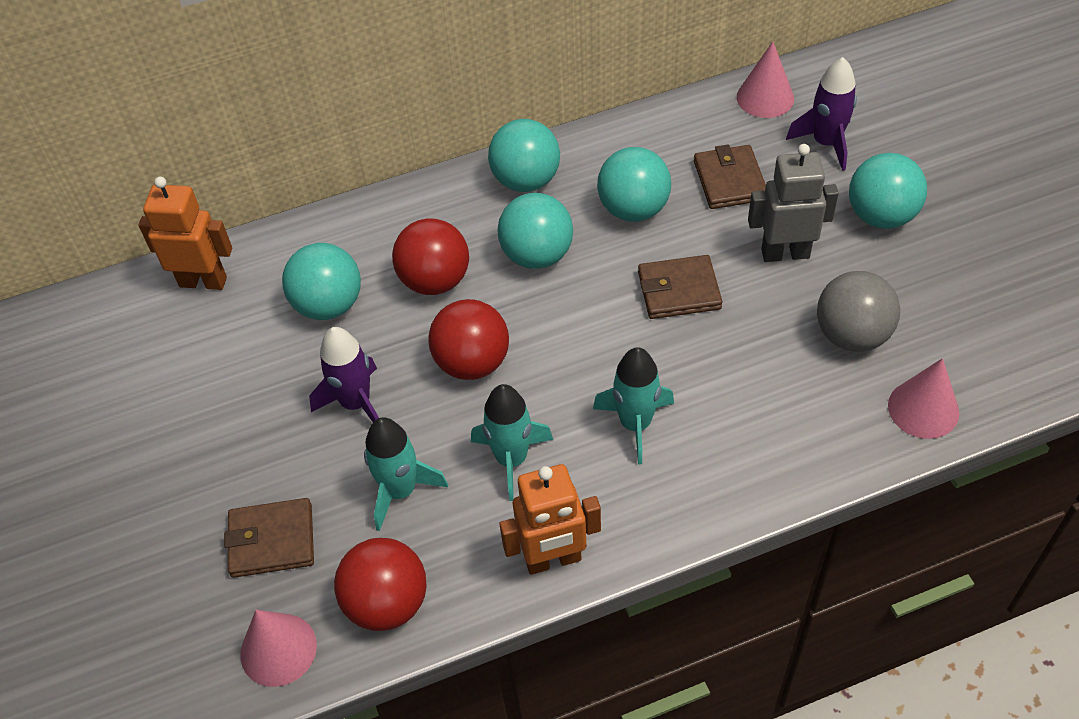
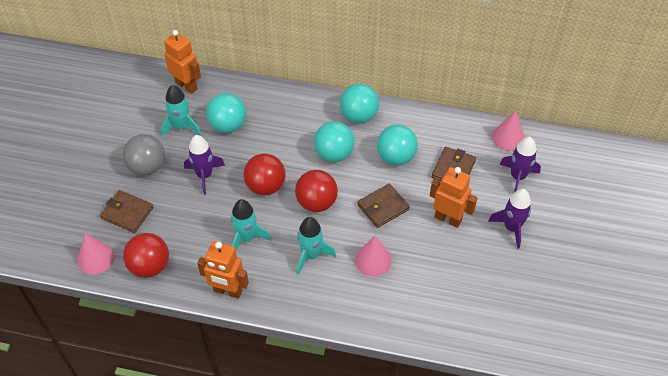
camera: 30 degrees right, 0 degrees up
(400, 490) = (192, 223): turquoise rocket -> turquoise rocket (181, 126)
(435, 280) = (280, 140): red ball -> red ball (316, 202)
(679, 290) = (383, 207): brown wallet -> brown wallet turned 60 degrees counterclockwise
(785, 253) = (448, 219): grey robot -> orange robot
(851, 335) = (444, 275): grey ball -> grey ball (147, 167)
(881, 216) = (511, 228): turquoise ball -> purple rocket
(923, 409) = (446, 329): pink cone -> pink cone (373, 260)

